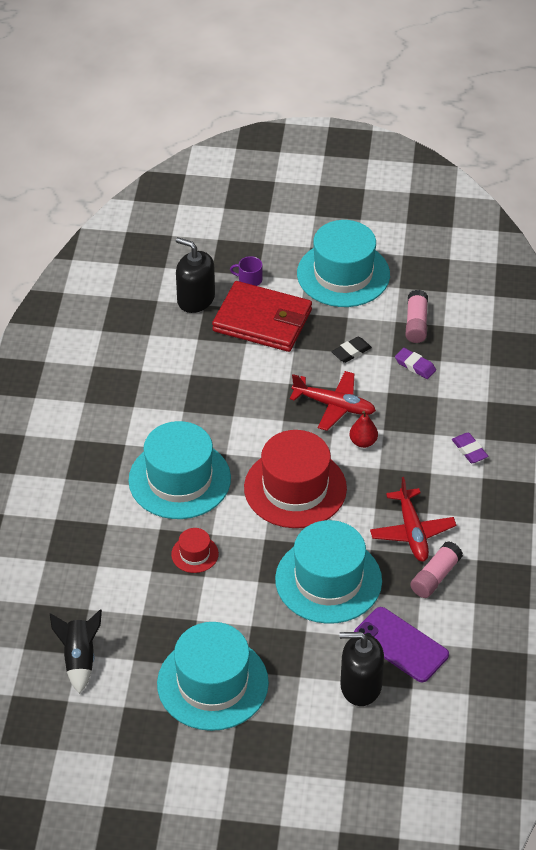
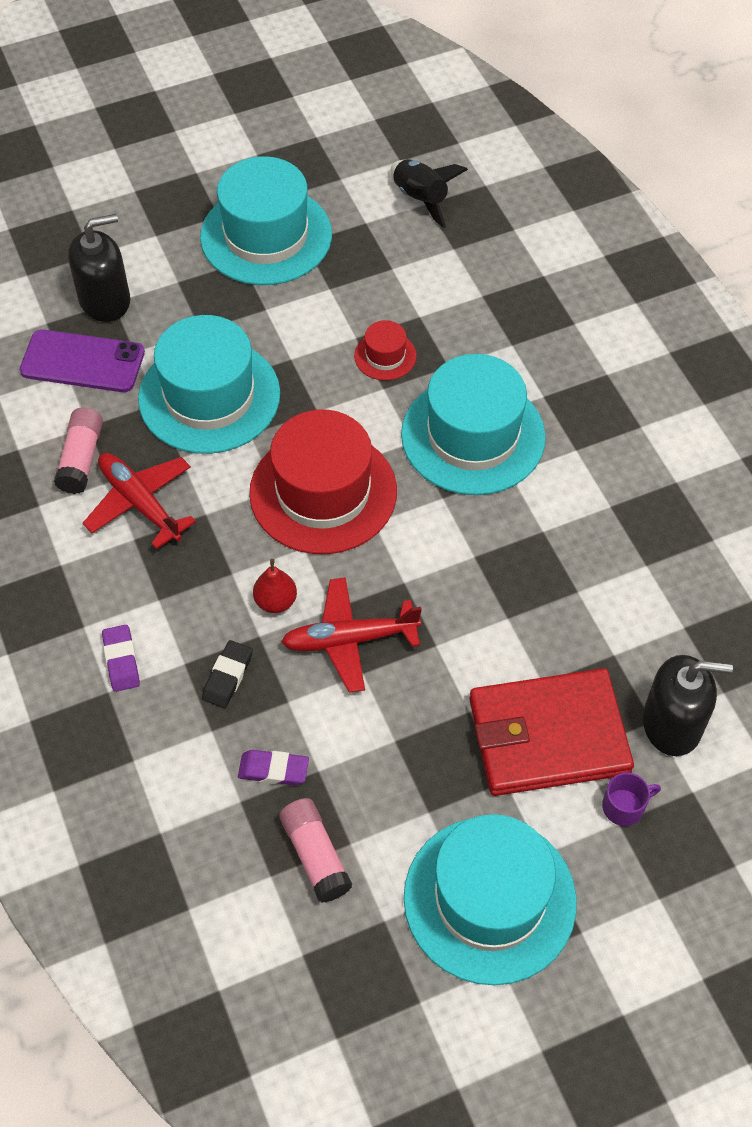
camera: 150 degrees right, 10 degrees up
(351, 352) = (382, 746): black eraser -> black eraser (228, 676)
(469, 450) = (121, 660): purple eraser -> purple eraser turned 45 degrees clockwise

